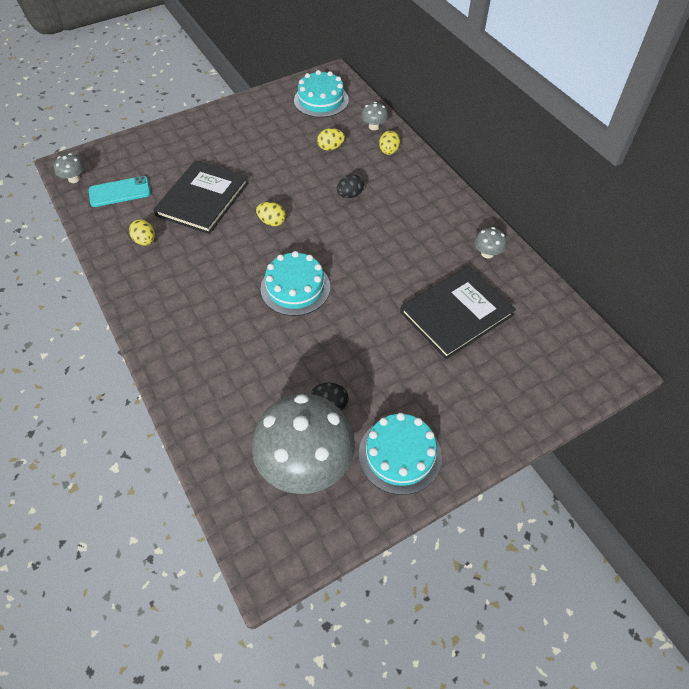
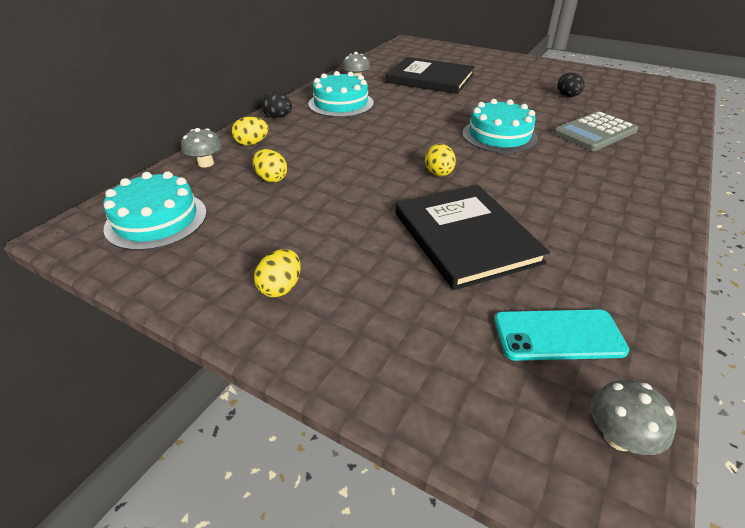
camera: 120 degrees left, 15 degrees down
(119, 192) = (558, 335): turquoise phone -> turquoise phone turned 45 degrees counterclockwise
(145, 241) = (590, 250): yellow egg -> yellow egg (281, 287)
(202, 199) = (465, 237): black book -> black book turned 75 degrees clockwise
(248, 358) = (595, 132): none -> grey calculator
(306, 464) = (618, 92): grey mushroom -> none
(350, 195) = (347, 145): black egg -> black egg (278, 117)
(400, 455) = (559, 73): turquoise cake -> turquoise cake (341, 103)

